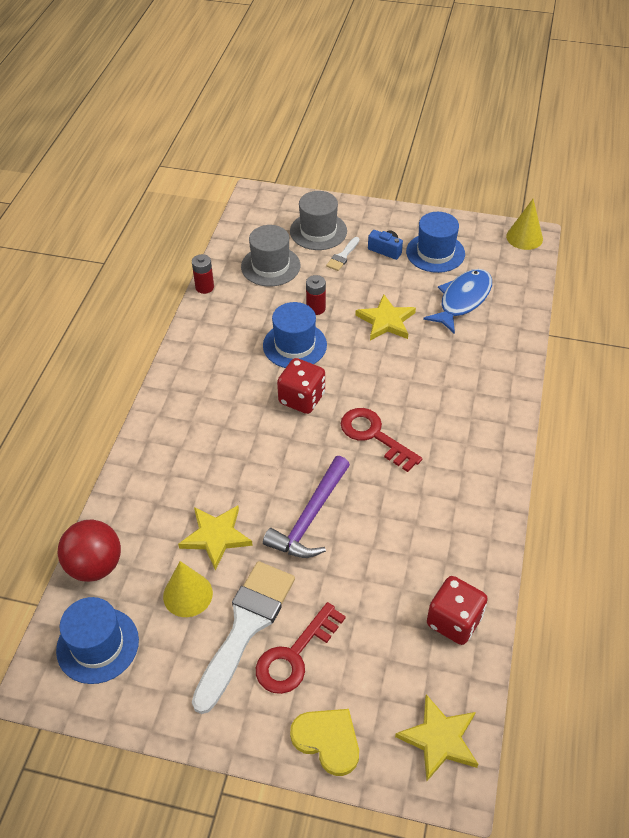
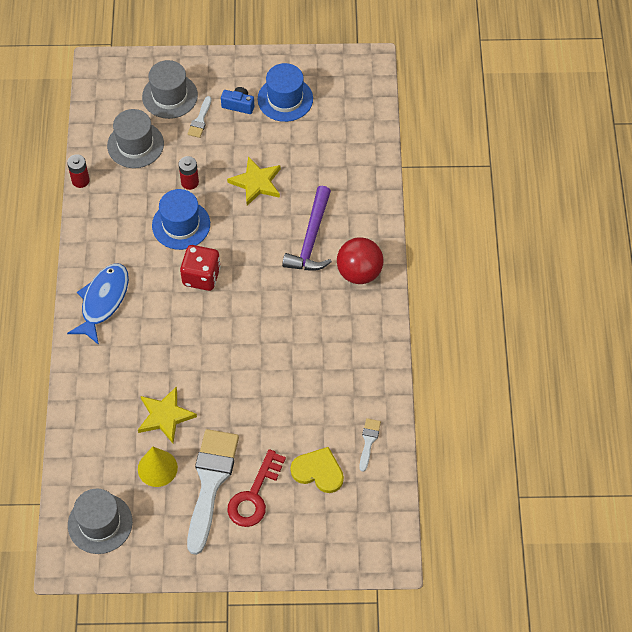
camera: 15 degrees left, 10 degrees up
(95, 566) = (75, 462): red ball -> red ball (359, 272)
(97, 645) = (100, 523): blue hat -> grey hat
(310, 517) = (237, 383): purple hammer -> purple hammer (311, 239)
(327, 740) = (294, 550): yellow heart -> yellow heart (318, 471)
(374, 435) = (271, 298): red key -> none
(439, 739) = (375, 530): yellow star -> none
(454, 621) = (368, 441): red dice -> white brush
(463, 300) = (320, 146): blue fish -> blue fish (103, 301)
(524, 237) = (364, 65): yellow cone -> none

